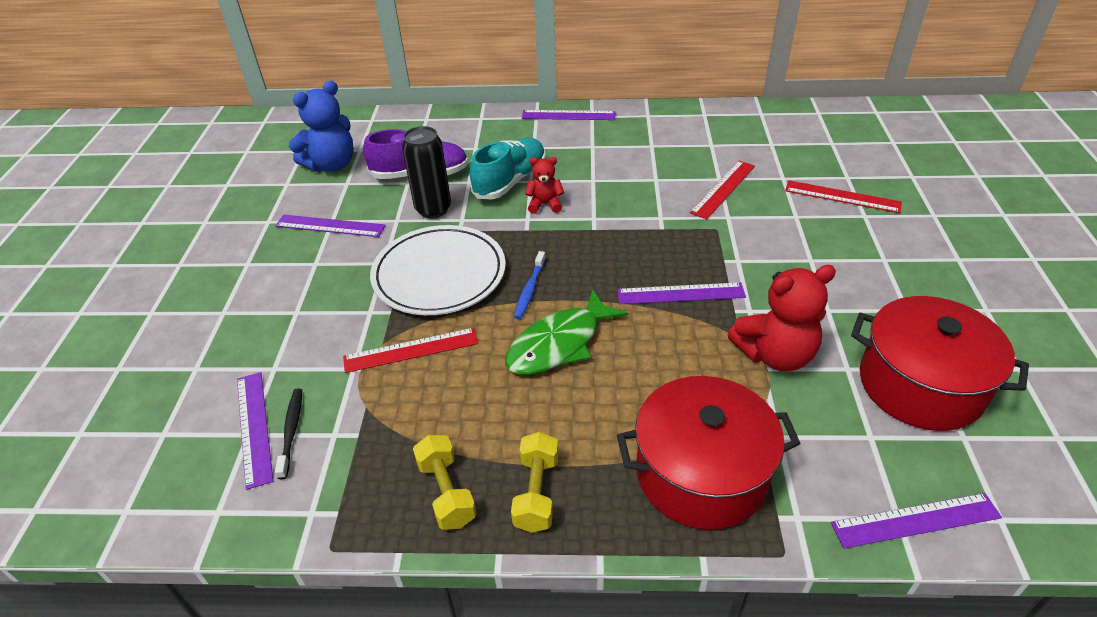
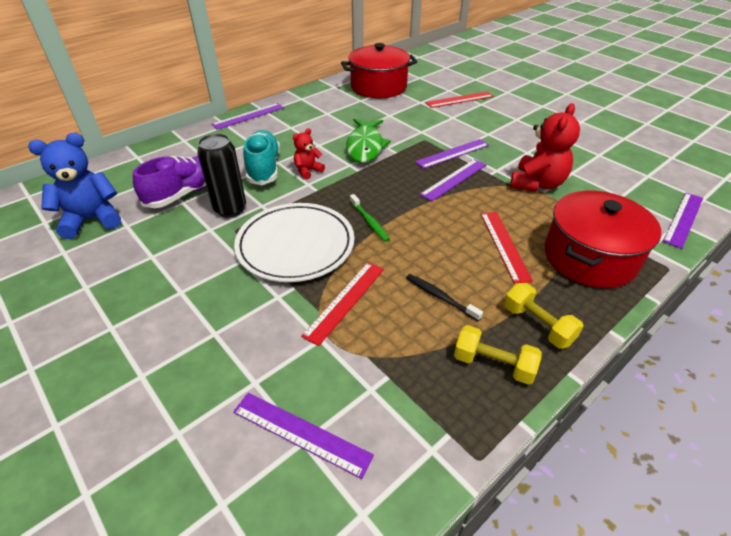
camera: 45 degrees left, 0 degrees up
(291, 431) = (336, 412): black toothbrush -> black toothbrush (440, 297)
(330, 226) = (155, 260): purple ruler -> purple ruler (452, 153)
(332, 165) = (92, 220): blue teddy bear -> blue teddy bear turned 120 degrees counterclockwise
(530, 289) = (369, 221): blue toothbrush -> green toothbrush
(559, 344) = (431, 240): green fish -> green fish (365, 146)
(723, 189) = (399, 119): red ruler -> red ruler (504, 245)
(920, 385) = (605, 164): red pot -> red pot (378, 87)

